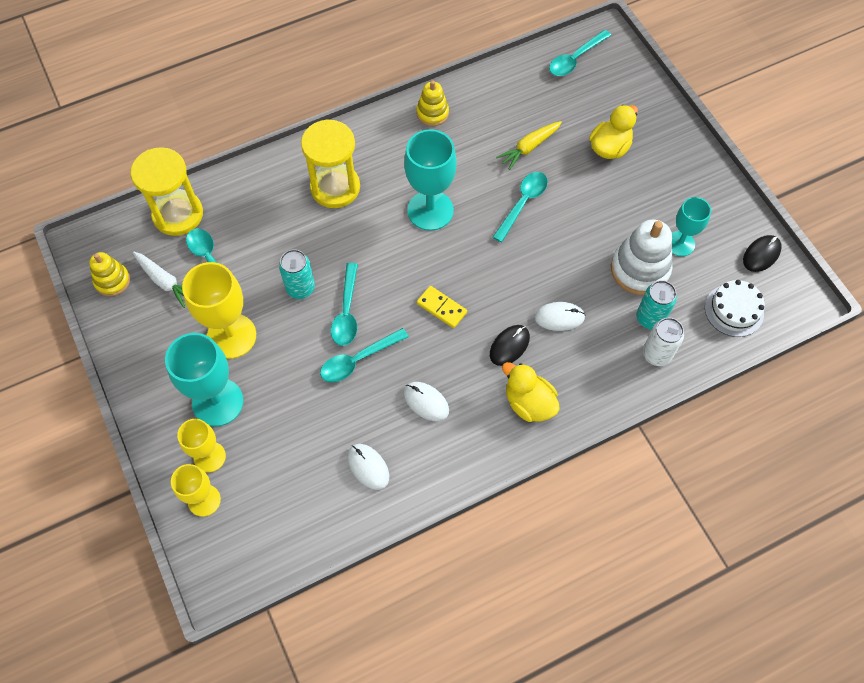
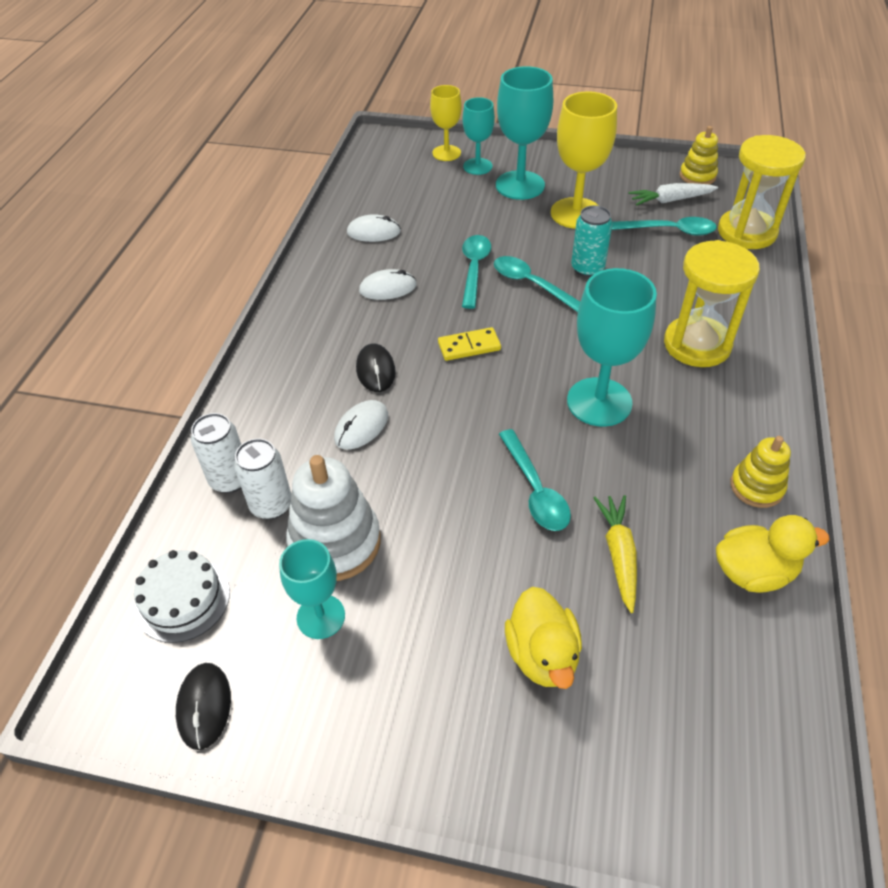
camera: 130 degrees right, 15 degrees down
(209, 457) = (477, 166): yellow goblet -> turquoise goblet
(529, 403) = (307, 349): yellow duck -> yellow duck (753, 572)
(575, 59) = (760, 745): turquoise spoon -> none
(650, 318) = (271, 505): turquoise can -> white can

